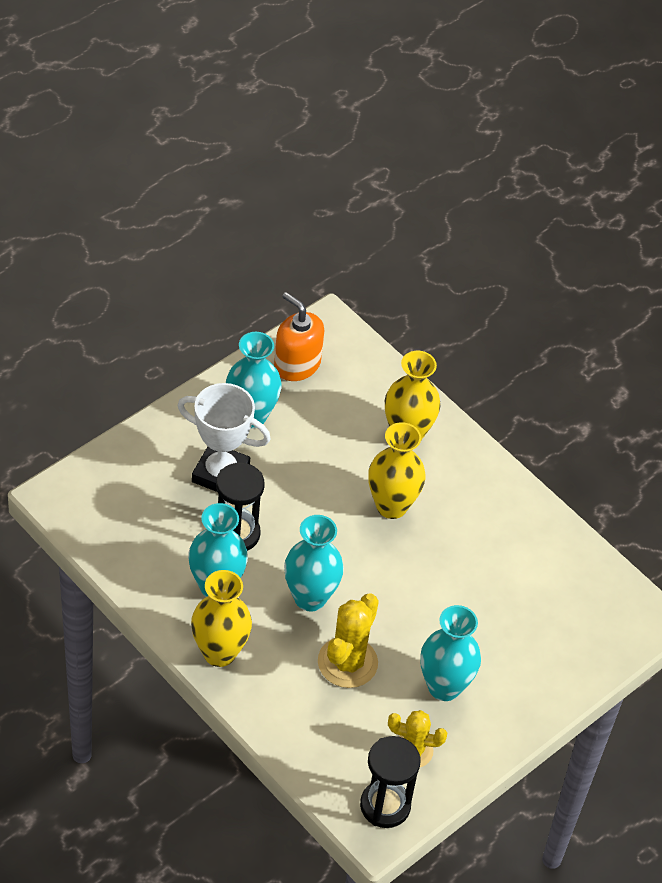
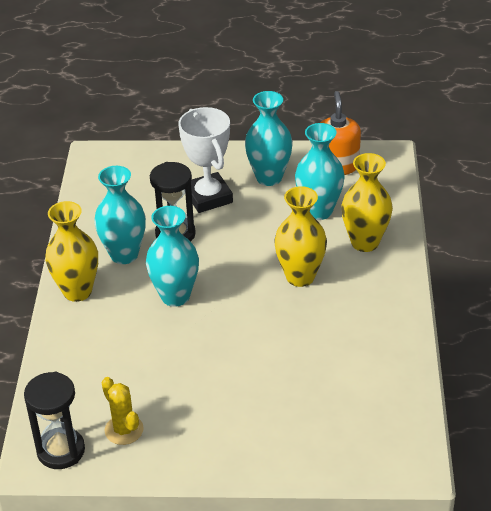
camera: 50 degrees right, 10 degrees down
(347, 662) = (150, 348): yellow cactus -> none
(444, 687) = (197, 405): turquoise vase -> turquoise vase (319, 211)

